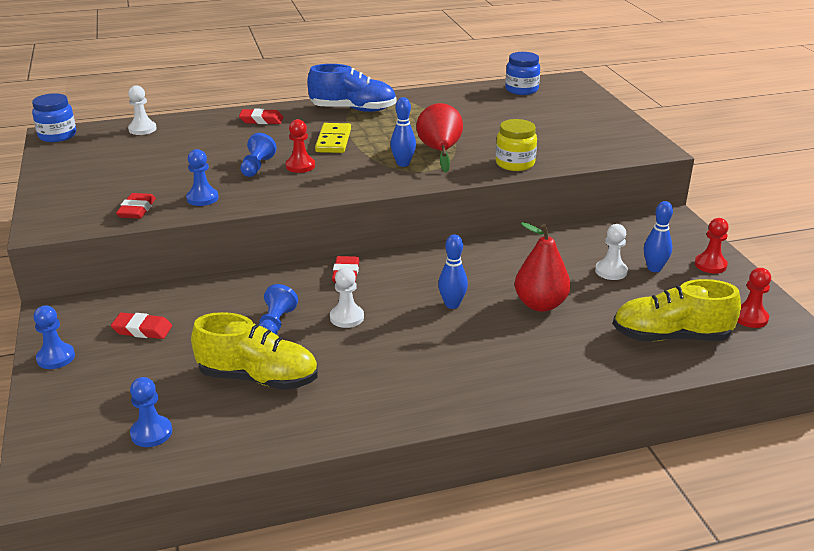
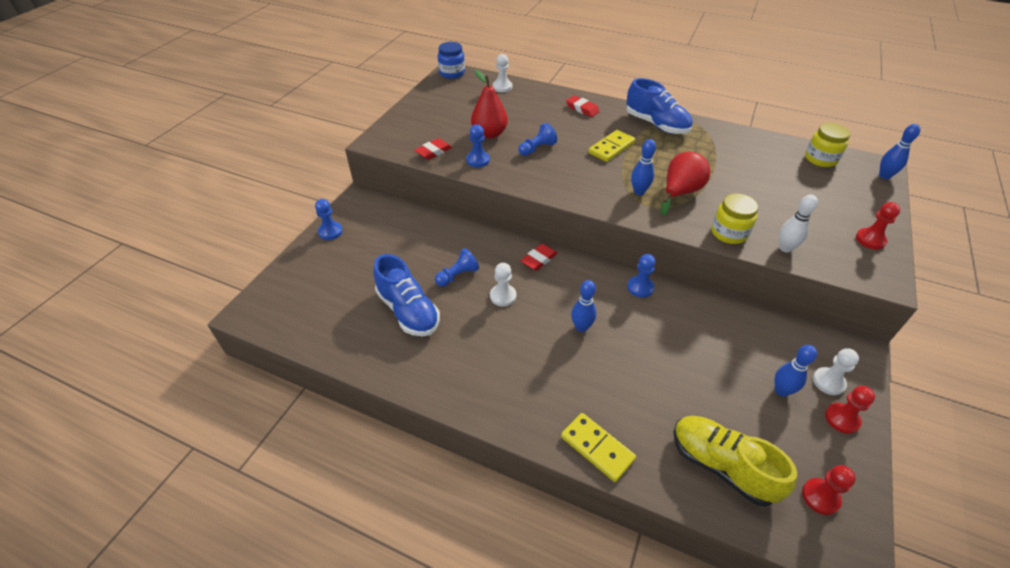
camera: 40 degrees right, 15 degrees up
(142, 330) = (386, 237): red eraser -> none
(151, 433) = (321, 314): blue pawn -> blue pawn (640, 287)
(258, 378) = (408, 311): yellow shoe -> blue shoe
(300, 166) = (565, 161): red pawn -> red pawn (870, 240)
(521, 90) = (820, 159): blue jar -> yellow jar
(540, 304) = (646, 366): red pear -> red pear (489, 134)
(568, 157) = (785, 248): none -> white bowling pin
(570, 379) = (597, 448): none -> yellow domino
(579, 85) = (884, 176): none -> blue bowling pin
(611, 271) = (738, 370): white pawn -> white pawn (828, 382)

